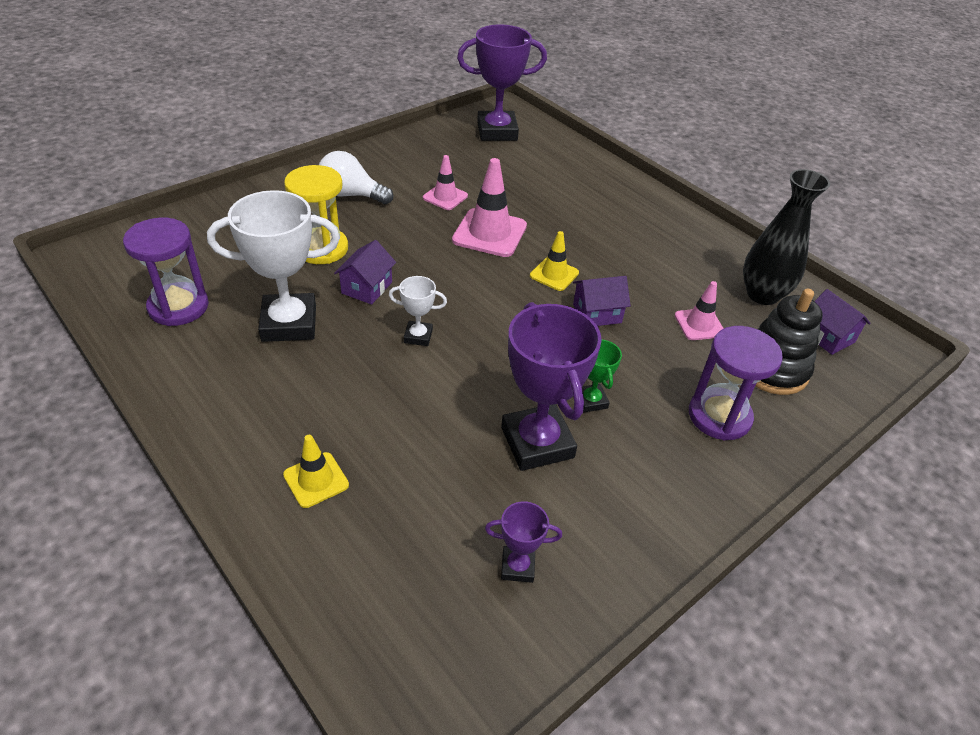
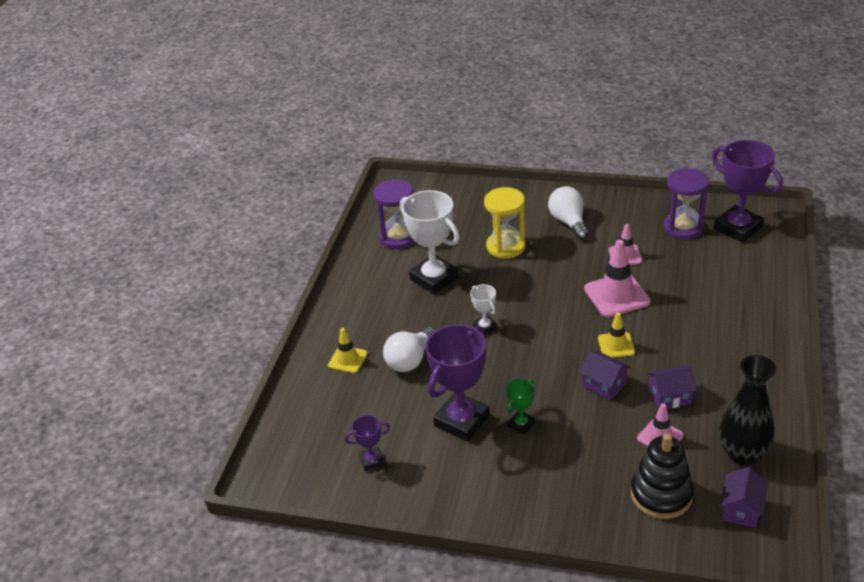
camera: 60 degrees right, 5 degrees down
(367, 287) = (497, 284): purple house -> purple house (669, 396)
(391, 424) = (410, 360): none -> white light bulb
(517, 567) = (372, 461): purple trophy -> purple trophy turned 75 degrees counterclockwise
(719, 416) = (579, 488): purple hourglass -> purple hourglass (683, 228)

